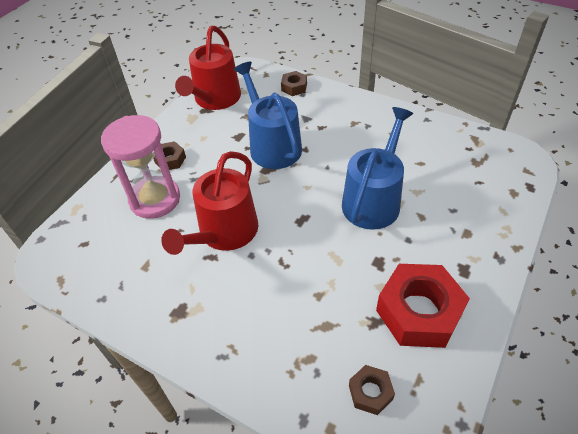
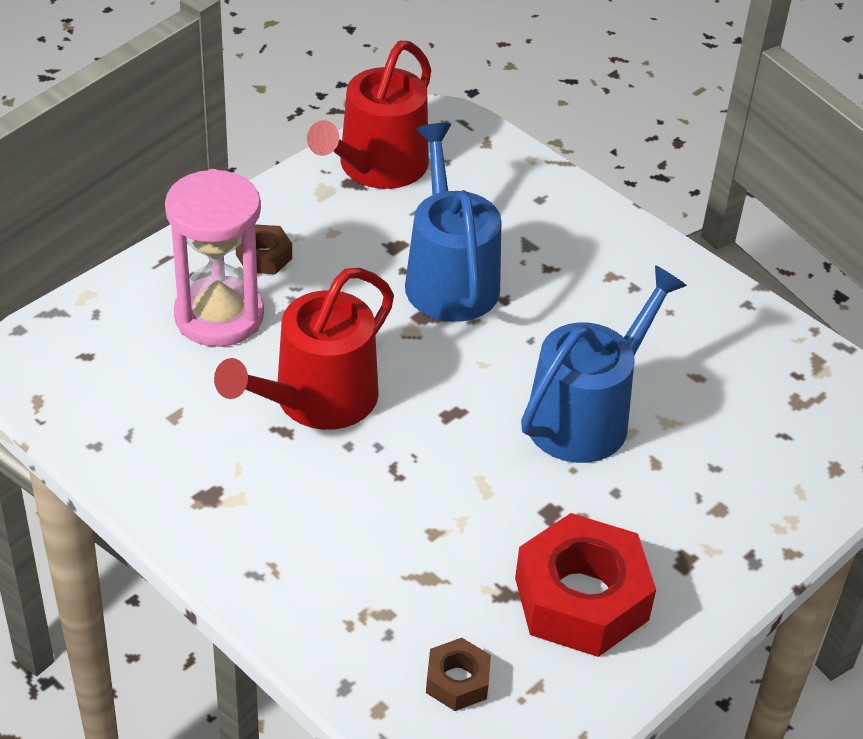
camera: 10 degrees right, 5 degrees down
(294, 87) = (529, 182): brown nut -> none

